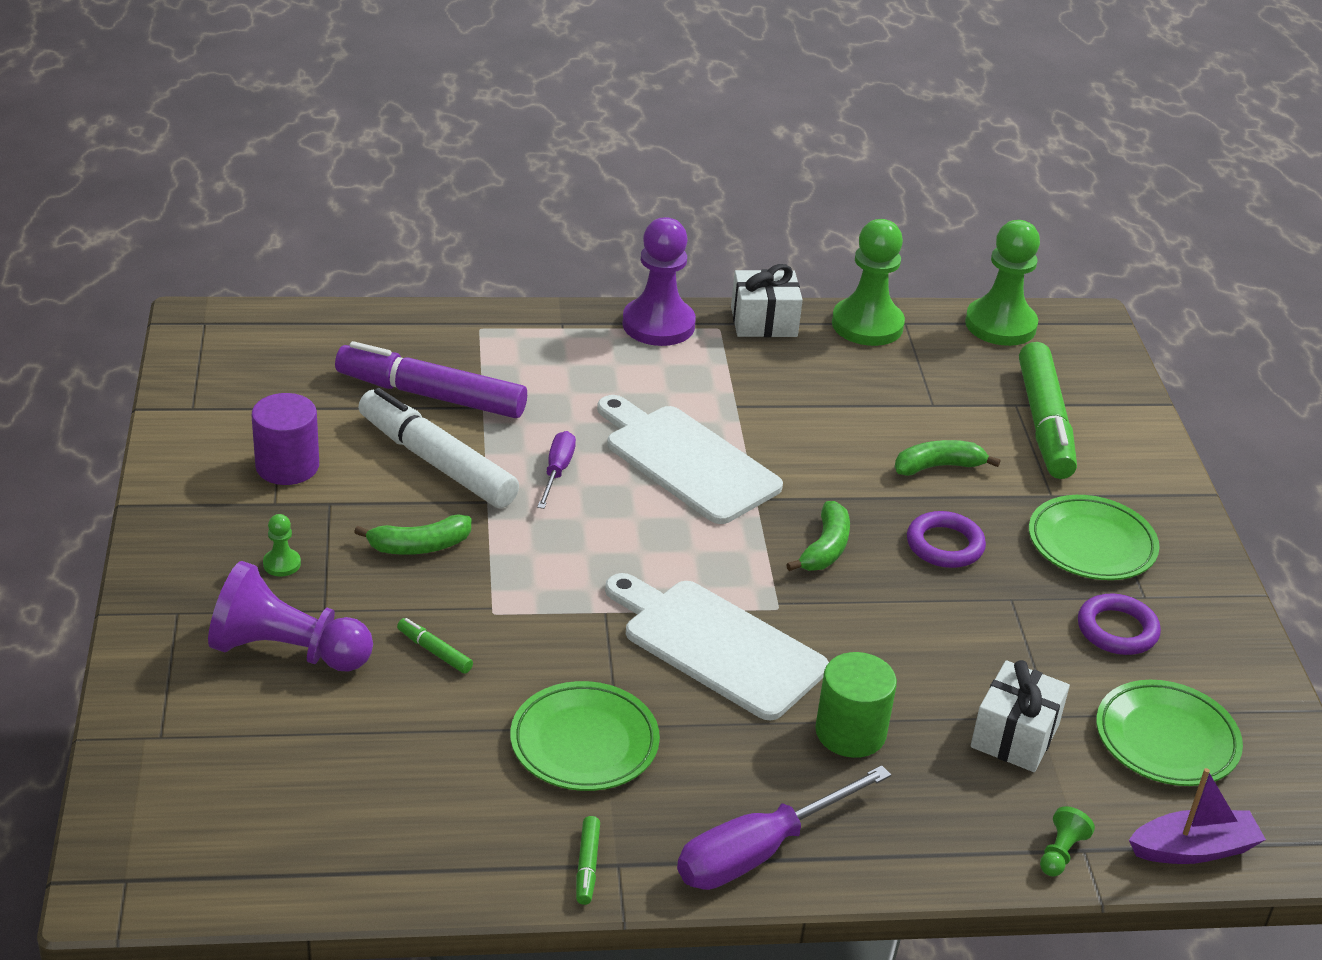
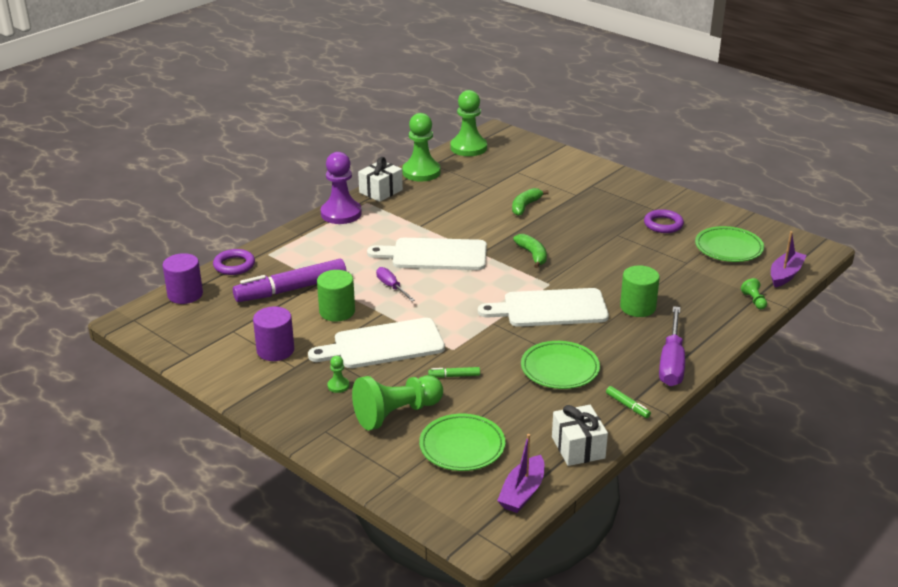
camera: 40 degrees left, 5 degrees down
(258, 874) = (522, 492): none -> purple boat
(287, 651) = (396, 414): purple pawn -> green pawn
(305, 325) = (185, 294): none -> purple cylinder
(419, 546) = (384, 345): green banana -> white cutting board
(436, 462) = (337, 311): white marker -> green cylinder
(944, 545) = (569, 230): purple ring -> purple ring (234, 265)
(1015, 736) = (686, 275): white gift -> white gift (578, 447)
(1044, 423) = (536, 172): green marker -> none
(1091, 544) = (613, 203): green plate -> green plate (462, 446)

